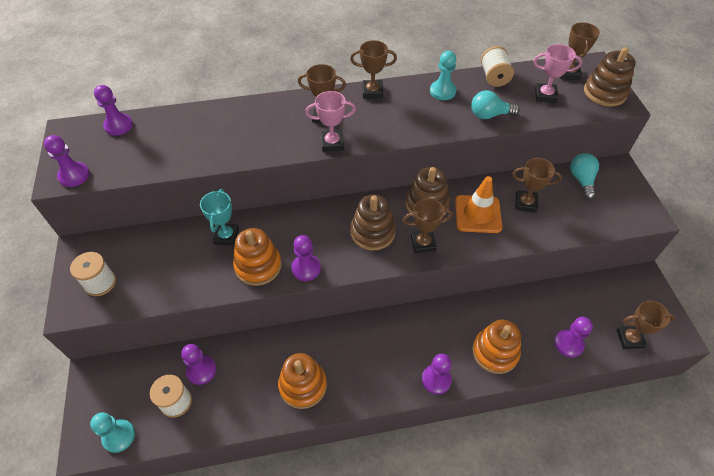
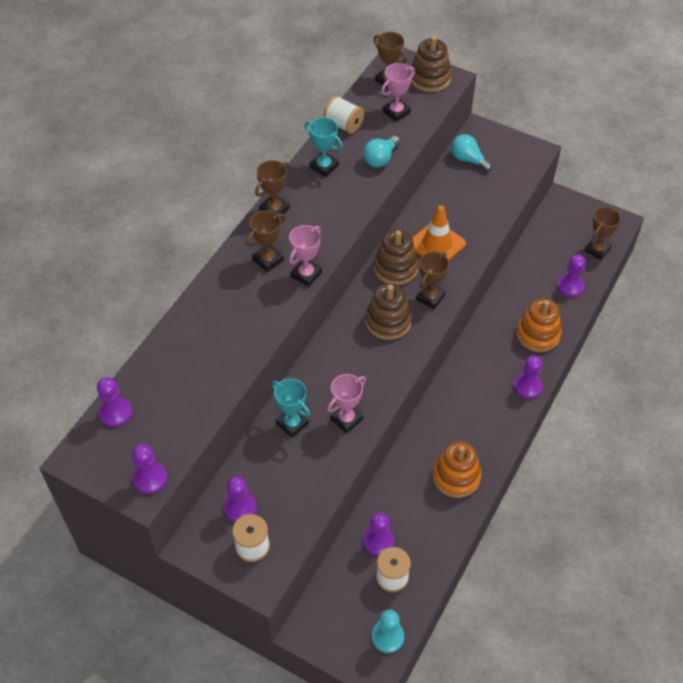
camera: 50 degrees left, 0 degrees up
(258, 266) = (346, 419): orange stacking toy -> pink trophy
(306, 268) = (380, 388): purple pawn -> purple pawn (240, 508)
(442, 91) = (324, 166): turquoise pawn -> turquoise trophy
(525, 203) = (455, 208): brown trophy -> none

